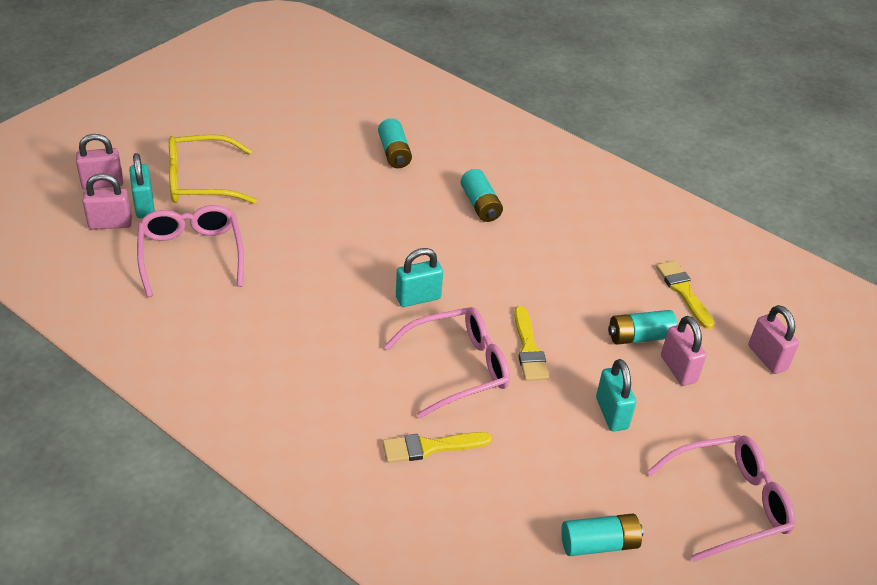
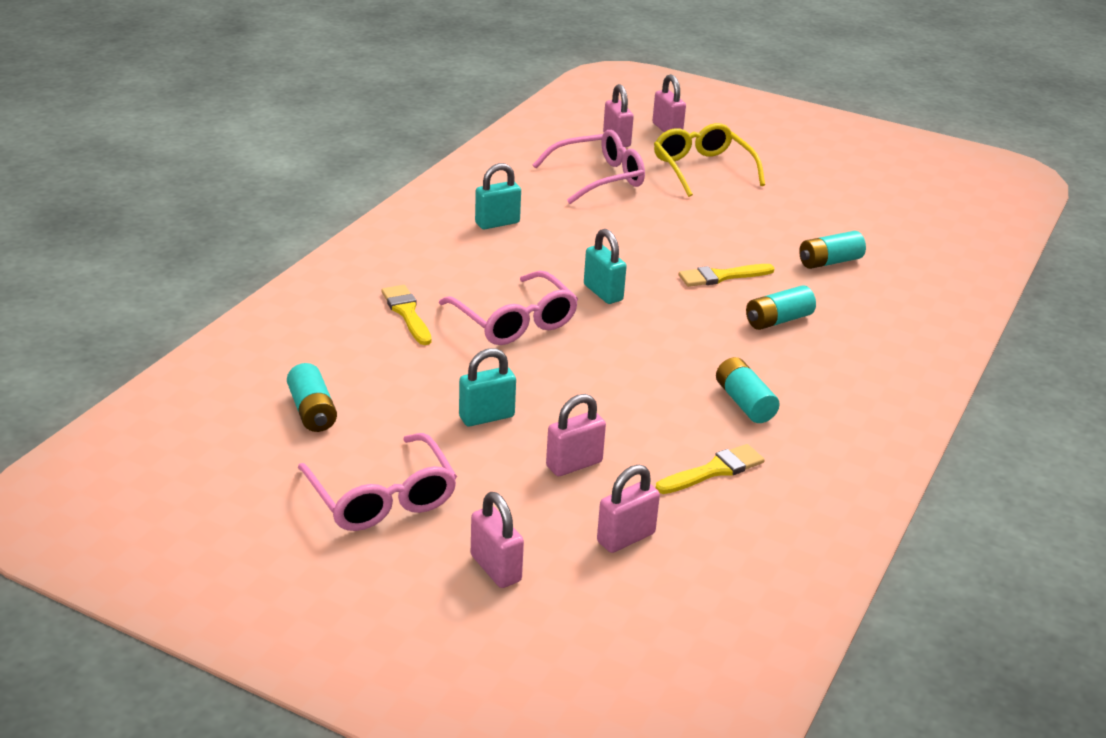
camera: 80 degrees right, 10 degrees down
(144, 206) = (650, 150): turquoise padlock -> turquoise padlock (497, 223)
(528, 349) = (560, 361): yellow brush -> yellow brush (721, 276)
(639, 336) = (615, 436): turquoise battery -> turquoise battery (744, 402)
(811, 440) = (495, 568): none -> pink padlock

